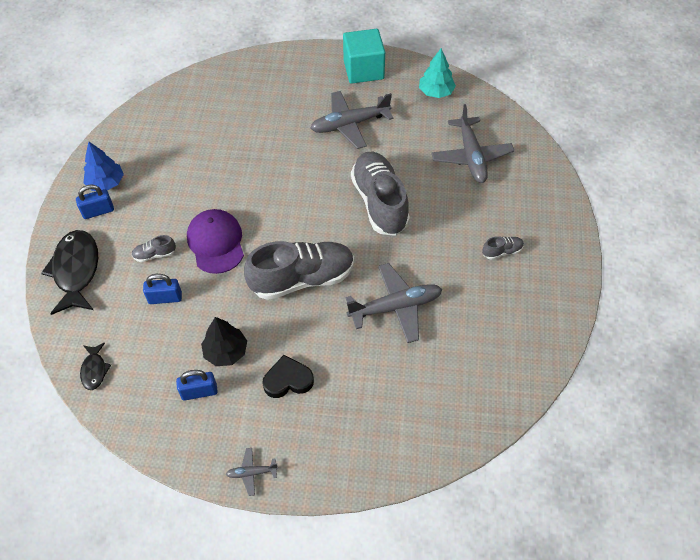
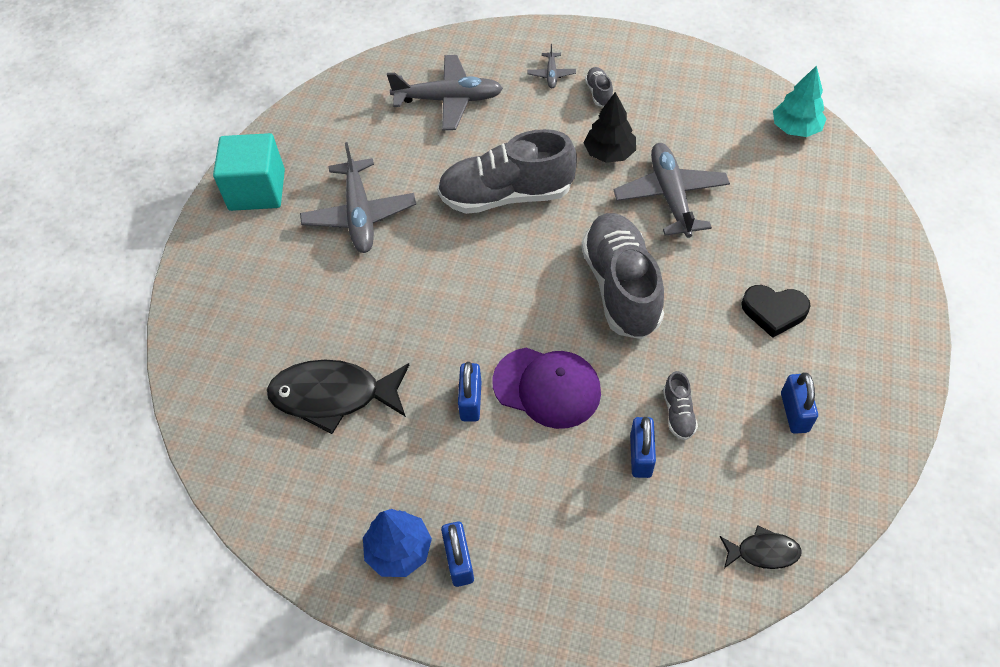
camera: 80 degrees left, 0 degrees up
(76, 271) = (578, 590): black fish -> black fish (333, 396)
(155, 254) = (559, 471): grey shoe -> grey shoe (678, 413)
(204, 203) = (471, 401): none -> blue padlock
(216, 242) = (547, 387): purple cap -> purple cap turned 150 degrees counterclockwise
(226, 352) = (732, 379): black tree -> black tree (609, 153)
(251, 473) = (903, 356): grey plane -> grey plane (551, 75)
(288, 380) = (773, 312): black heart -> black heart turned 75 degrees counterclockwise
(436, 92) = (327, 119): turquoise tree -> turquoise tree (795, 128)

